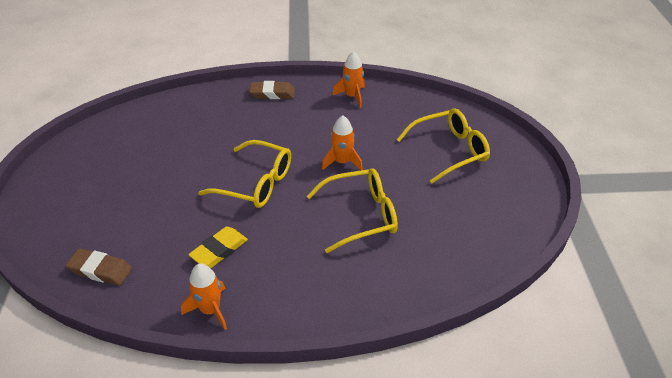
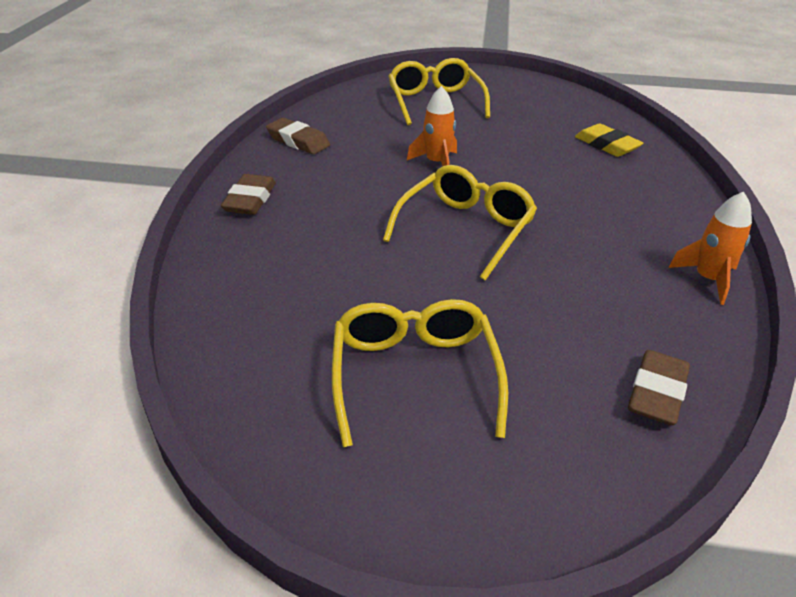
camera: 80 degrees left, 5 degrees down
(219, 250) = (601, 267): yellow eraser -> yellow eraser (607, 145)
(352, 96) = (298, 141): orange rocket -> brown eraser
(361, 215) = (536, 163): yellow glasses -> yellow glasses (414, 375)

